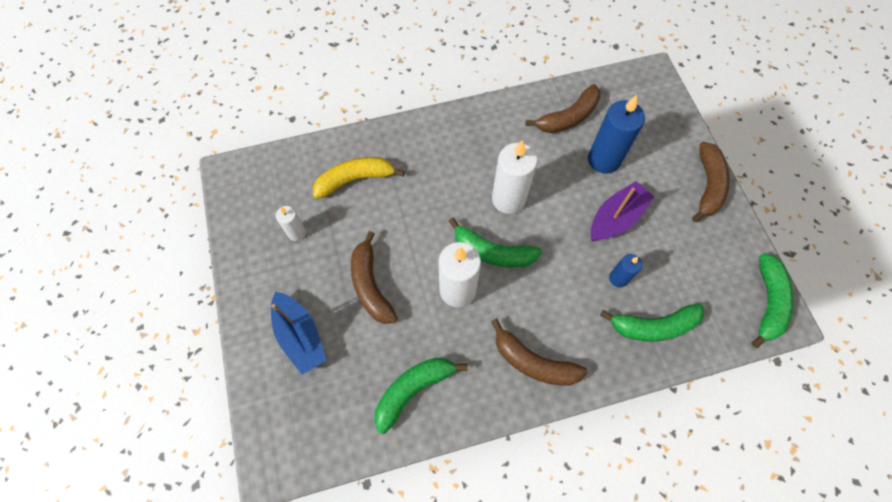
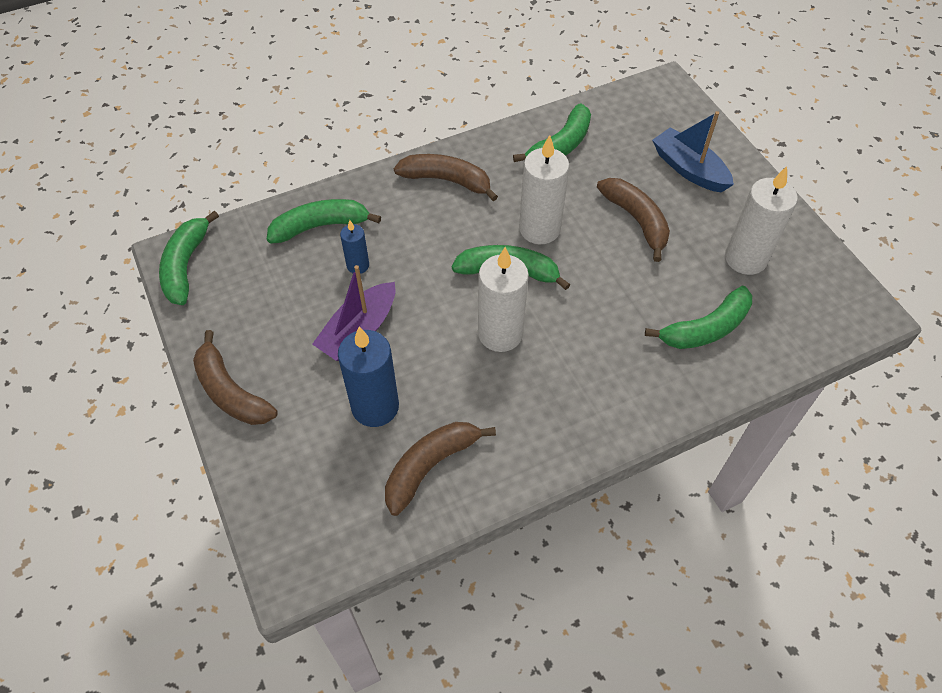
camera: 170 degrees right, 10 degrees down
(296, 232) = (745, 259): white candle -> white candle, size x1.88
(355, 179) = (706, 328): yellow banana -> green banana
(707, 185) = (231, 392): brown banana -> brown banana turned 45 degrees counterclockwise

